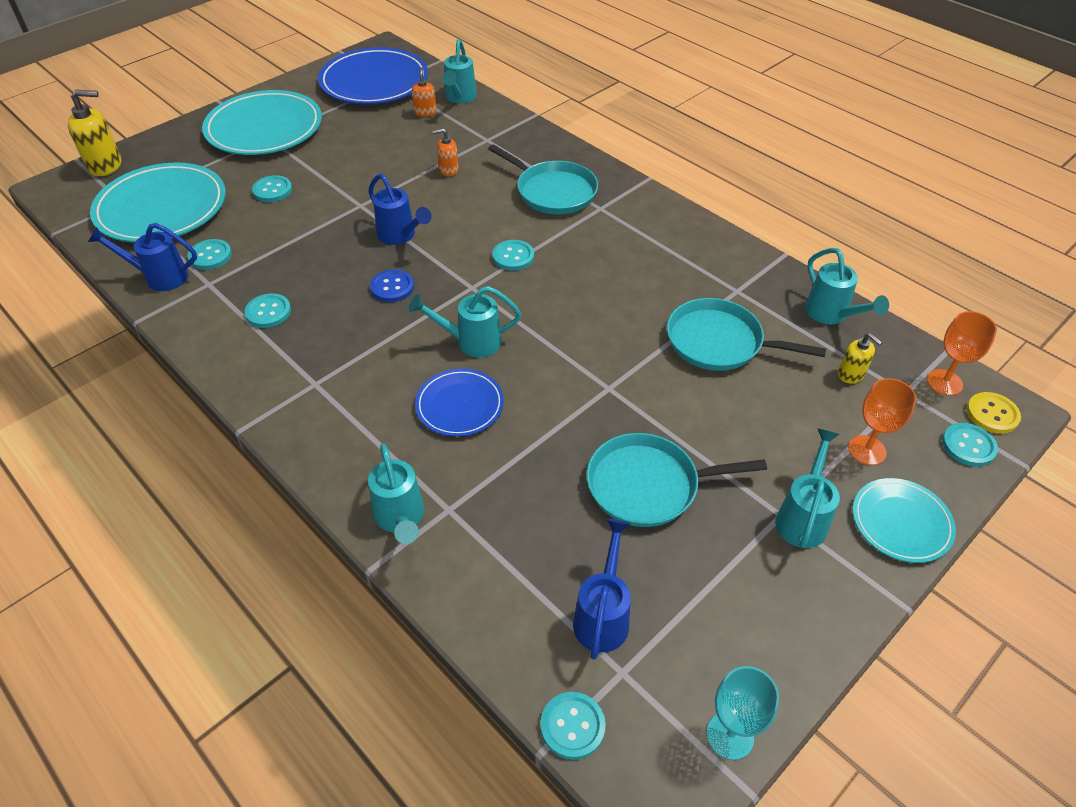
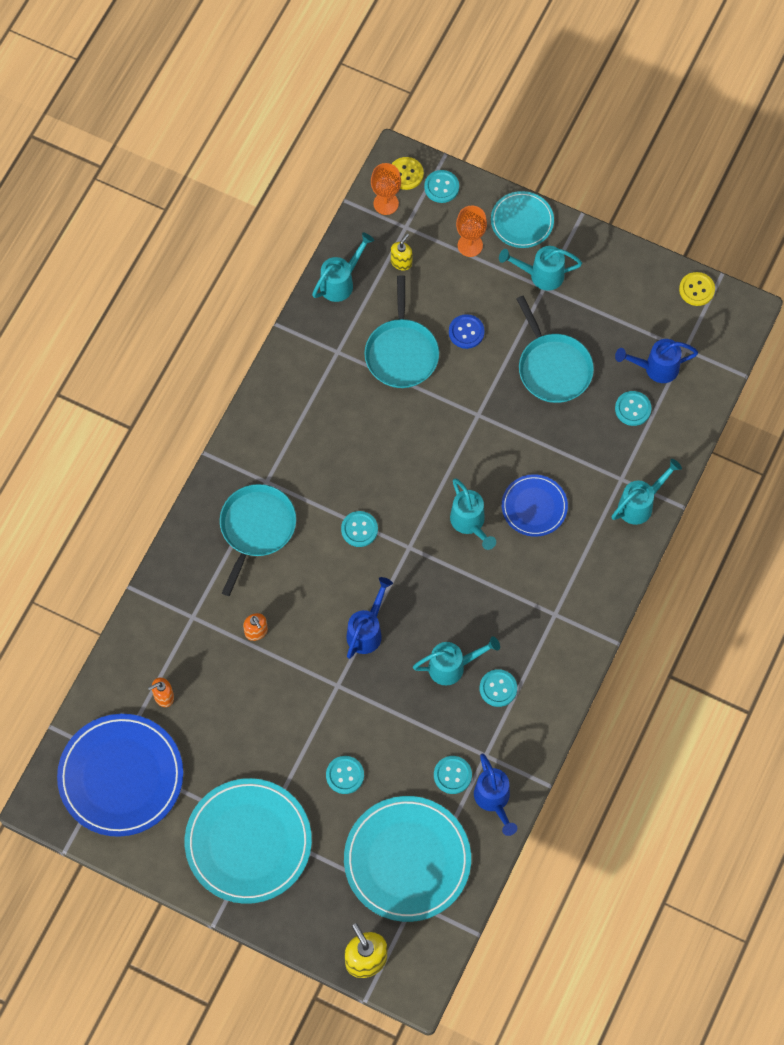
camera: 110 degrees left, 20 degrees up
(392, 287) = (433, 608): blue button -> blue button (466, 332)
(459, 98) = (125, 674): turquoise watering can -> turquoise watering can (453, 666)
(572, 726) = (725, 364): turquoise button -> turquoise button (633, 409)
(730, 735) = (696, 289): turquoise goblet -> yellow button

